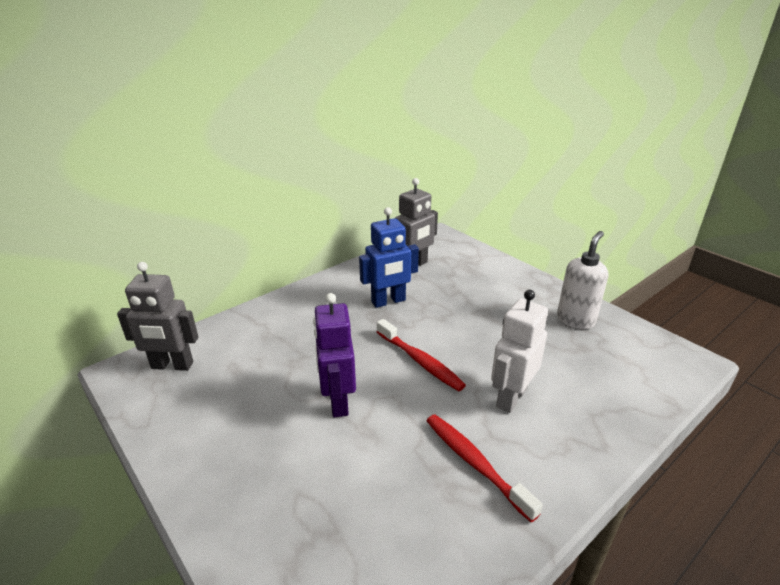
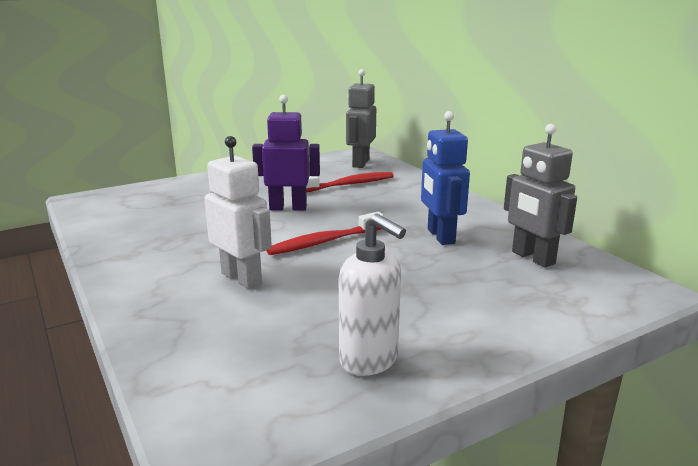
camera: 100 degrees right, 10 degrees down
(475, 463) = (179, 249): red toothbrush -> red toothbrush (349, 184)

